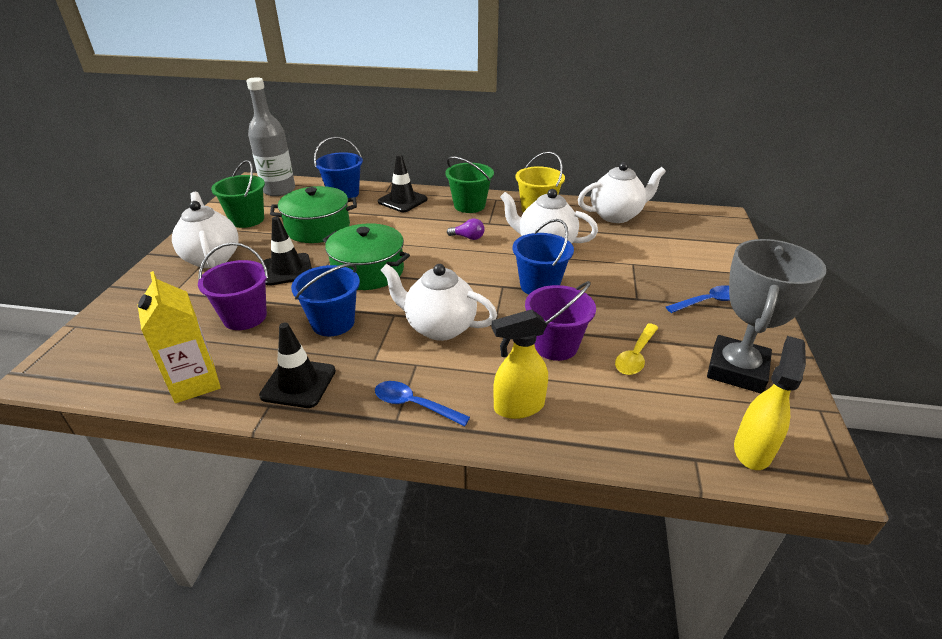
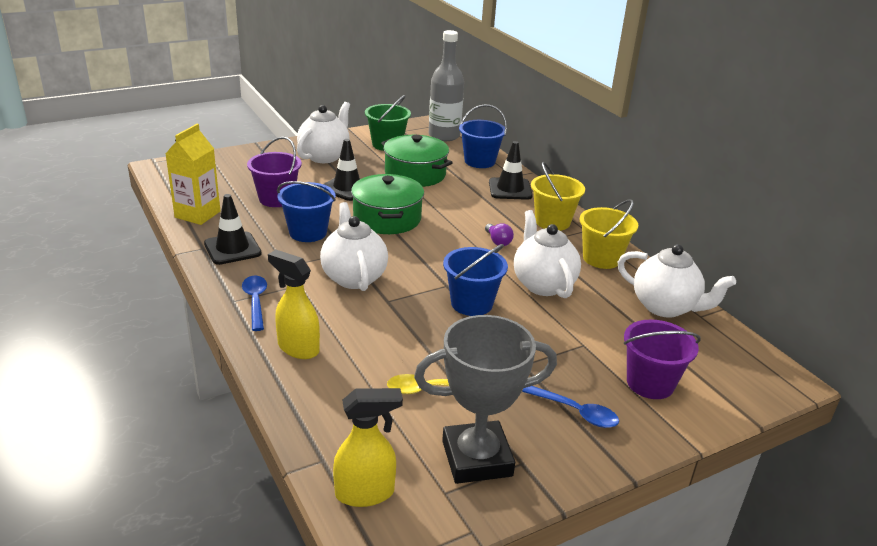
camera: 50 degrees right, 5 degrees down
(469, 205) = (552, 222): green bucket -> yellow bucket
(555, 345) = (394, 340): purple bucket -> purple bucket (650, 383)

